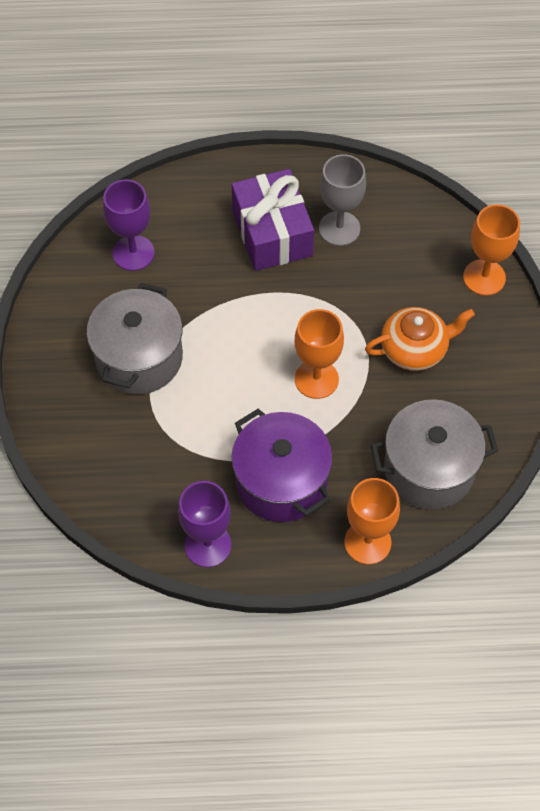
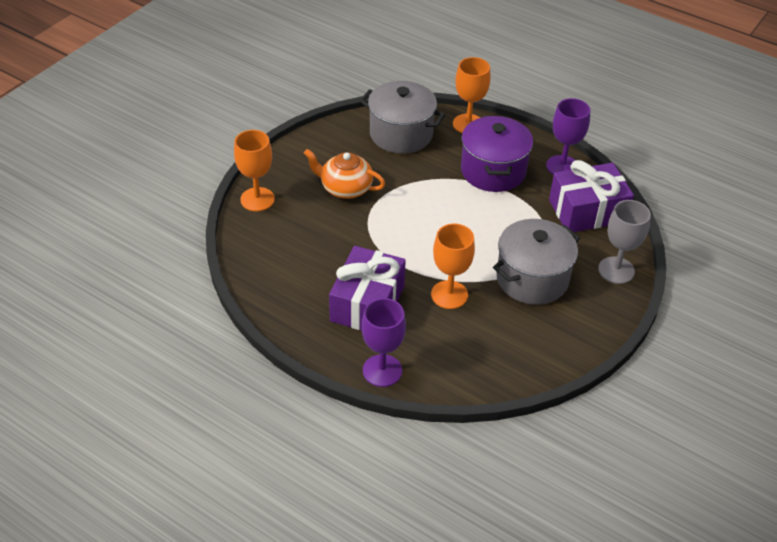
camera: 145 degrees left, 15 degrees down
(133, 253) = (483, 349): purple goblet -> purple goblet (382, 370)
(137, 490) = (587, 211): none -> purple gift
(316, 379) = (423, 206): orange goblet -> orange goblet (449, 295)
(339, 228) = (317, 279): grey goblet -> grey goblet (616, 270)

